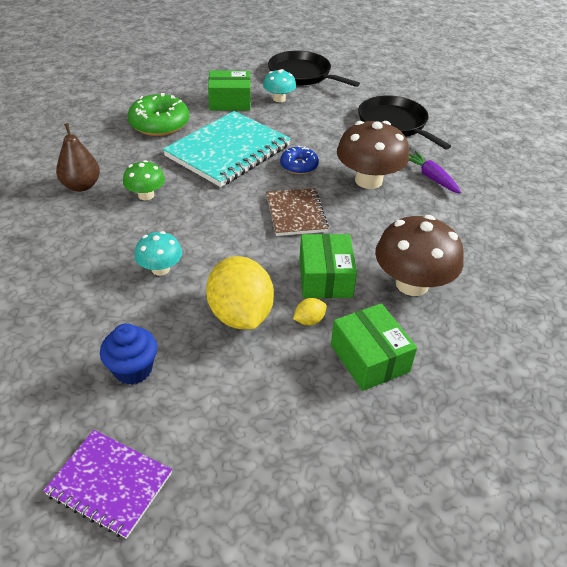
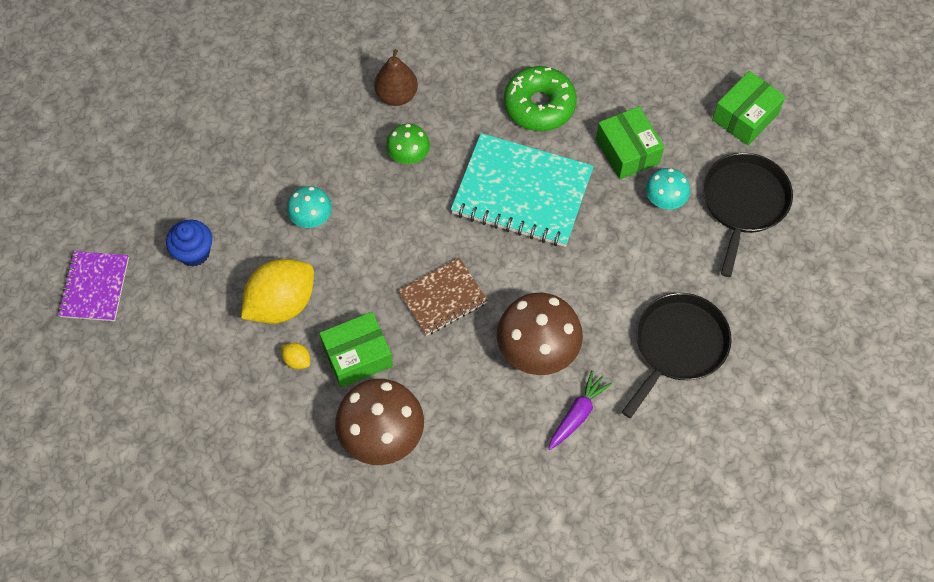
camera: 70 degrees right, 20 degrees up
(299, 166) = (530, 271): blue donut -> none
(369, 358) = (271, 422): green box -> green box (745, 116)

